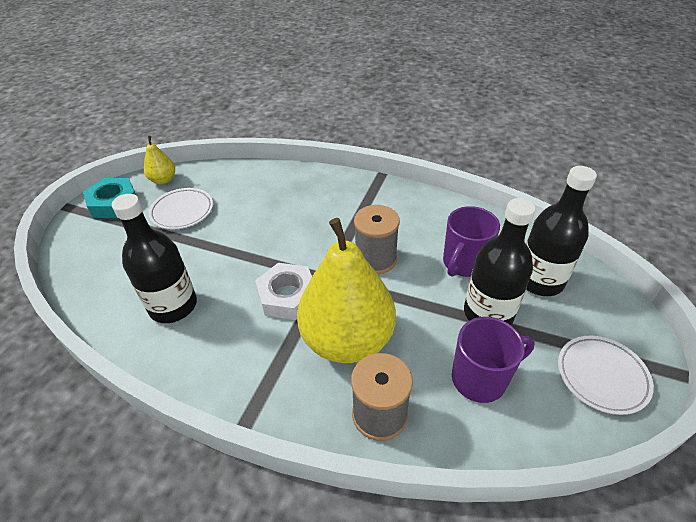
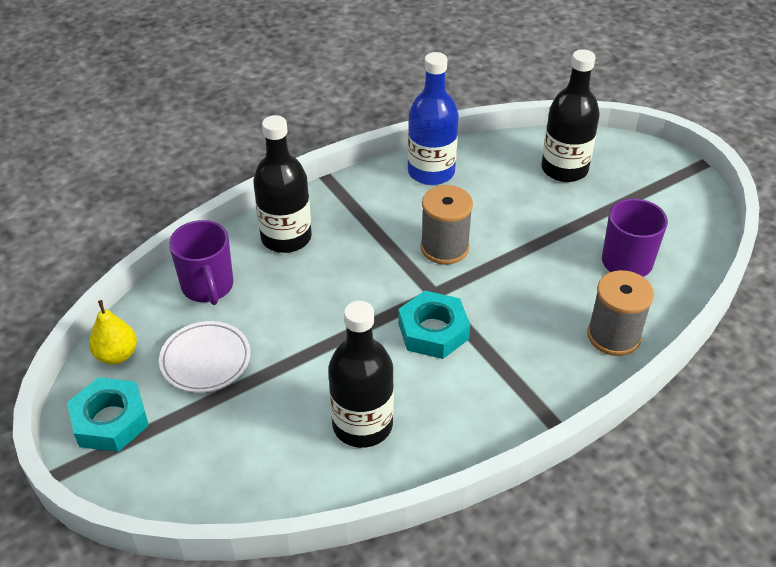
camera: 55 degrees left, 0 degrees up
(287, 296) = (433, 331): white nut -> turquoise nut
(347, 339) = (523, 316): yellow pear -> none
(443, 214) = (431, 172): none -> blue bottle
(464, 263) = (505, 197): purple mug -> purple mug (208, 287)
(488, 313) = (570, 218): black bottle -> black bottle (286, 238)
(601, 376) = (675, 200): white plate -> none

